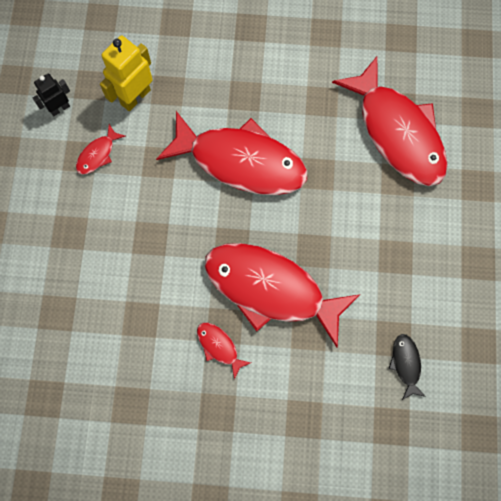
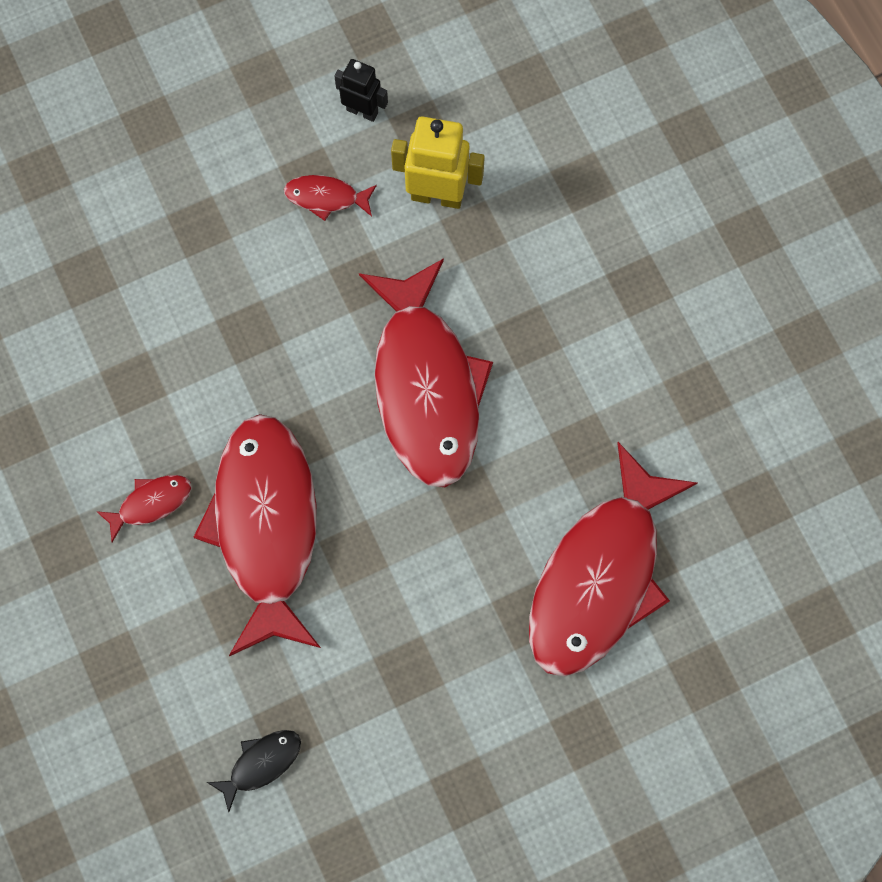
camera: 60 degrees right, 0 degrees up
(219, 347) = (150, 503): red fish -> red fish turned 45 degrees clockwise

